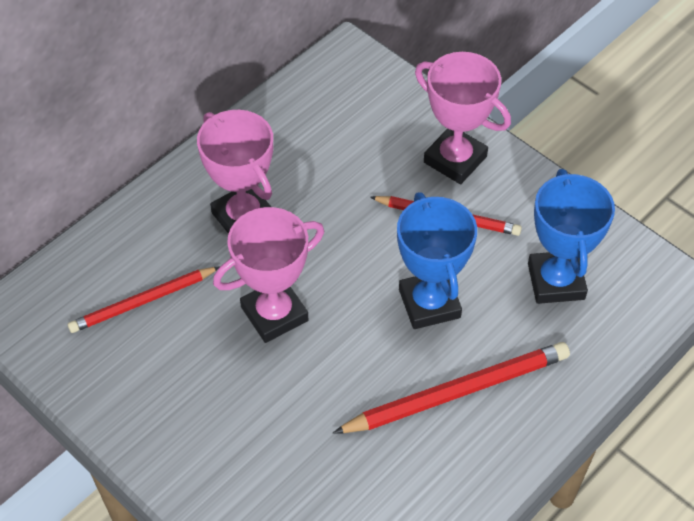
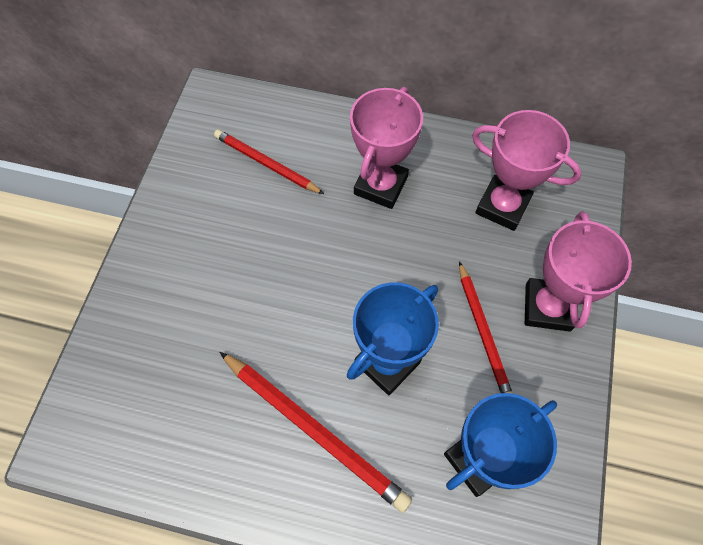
camera: 60 degrees right, 10 degrees up
(274, 314) = (307, 253): pink trophy -> pink trophy (502, 206)

